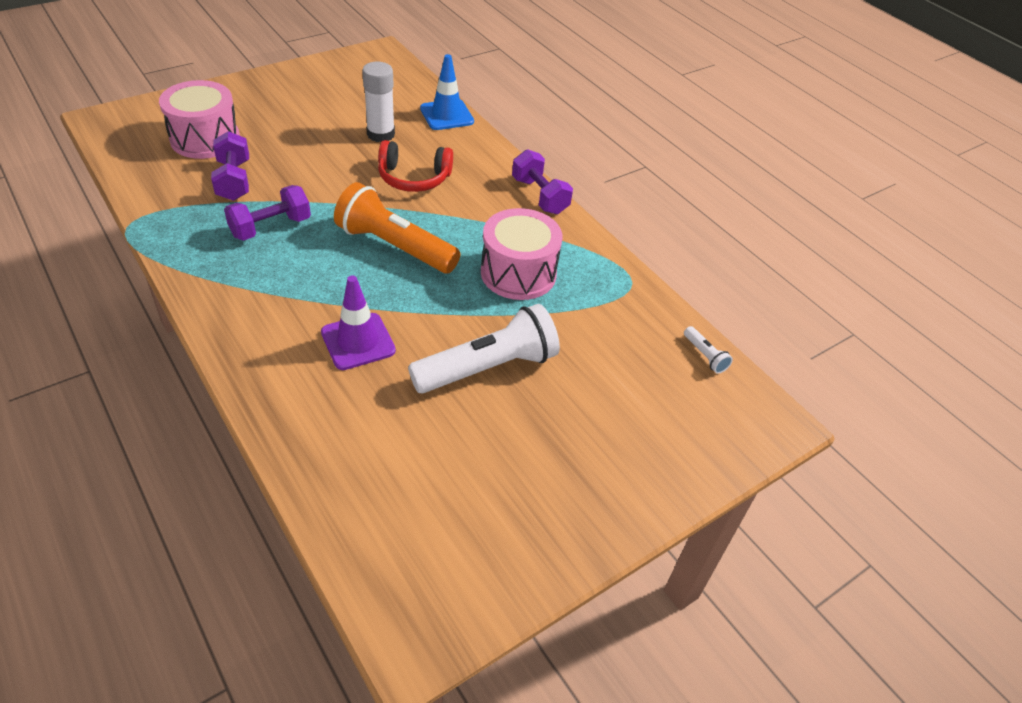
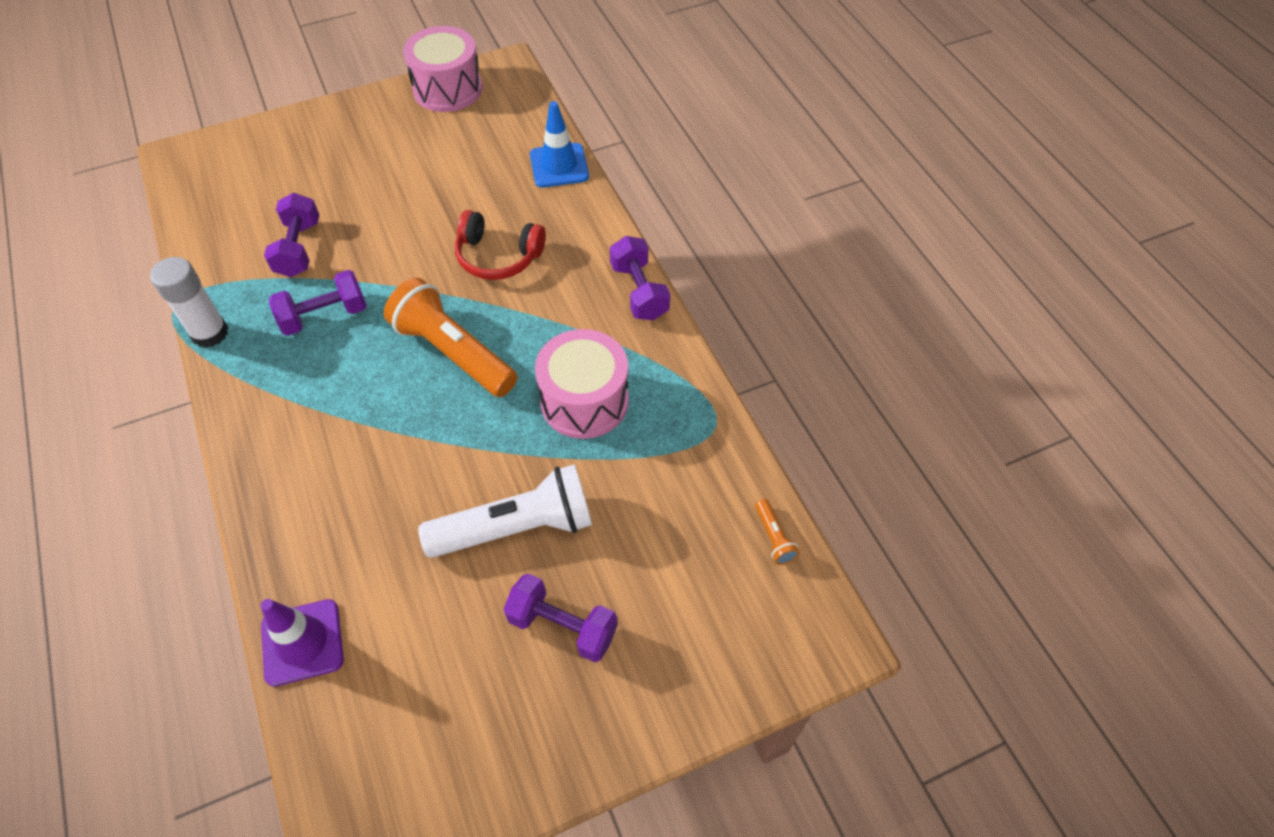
camera: 15 degrees right, 10 degrees up
(205, 139) = (280, 188): pink drum -> pink drum (447, 89)
(358, 341) = (383, 478): purple traffic cone -> purple traffic cone (302, 642)
(380, 134) = (475, 191): white glue stick -> white glue stick (210, 333)
(550, 436) = (562, 626): none -> purple dumbbell
(705, 356) = (774, 537): white flashlight -> orange flashlight

